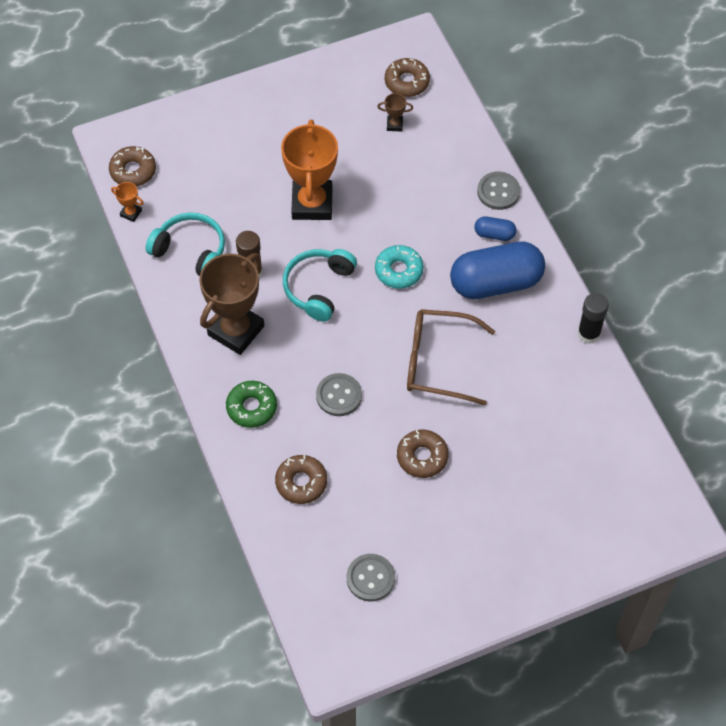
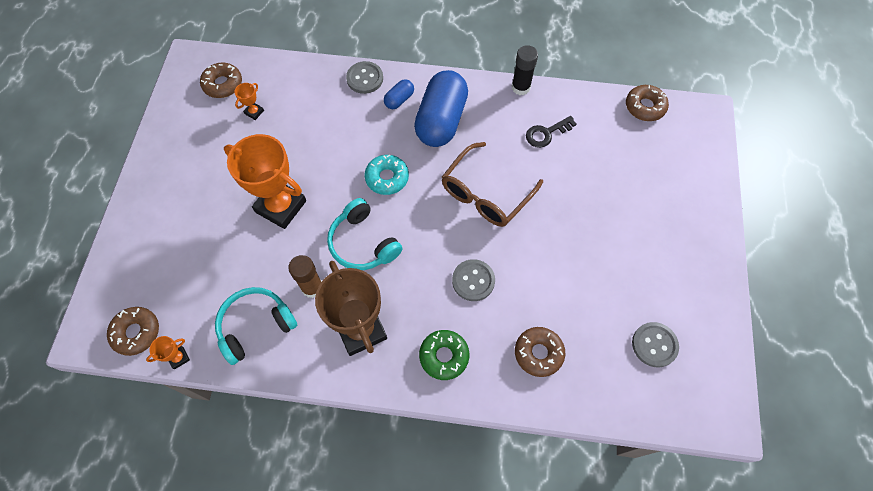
camera: 60 degrees left, 5 degrees up
(394, 125) = (254, 112): brown trophy -> orange trophy
(422, 457) = (563, 249): brown donut -> brown donut (645, 107)
(547, 383) = (546, 133): none -> black key

